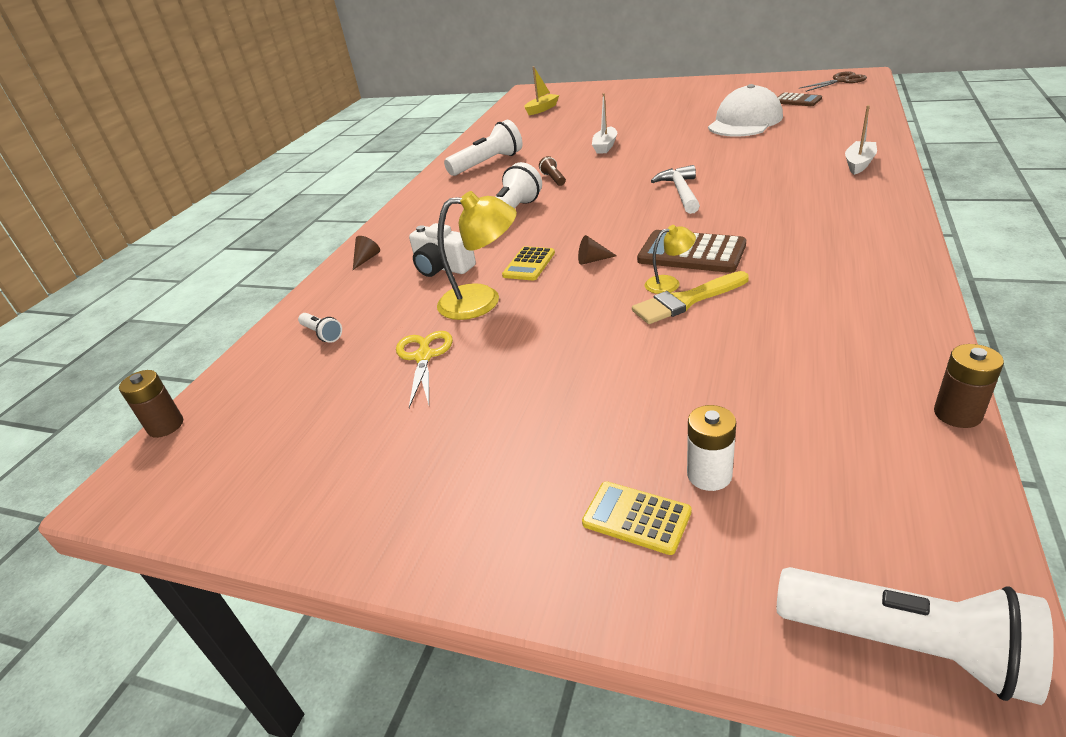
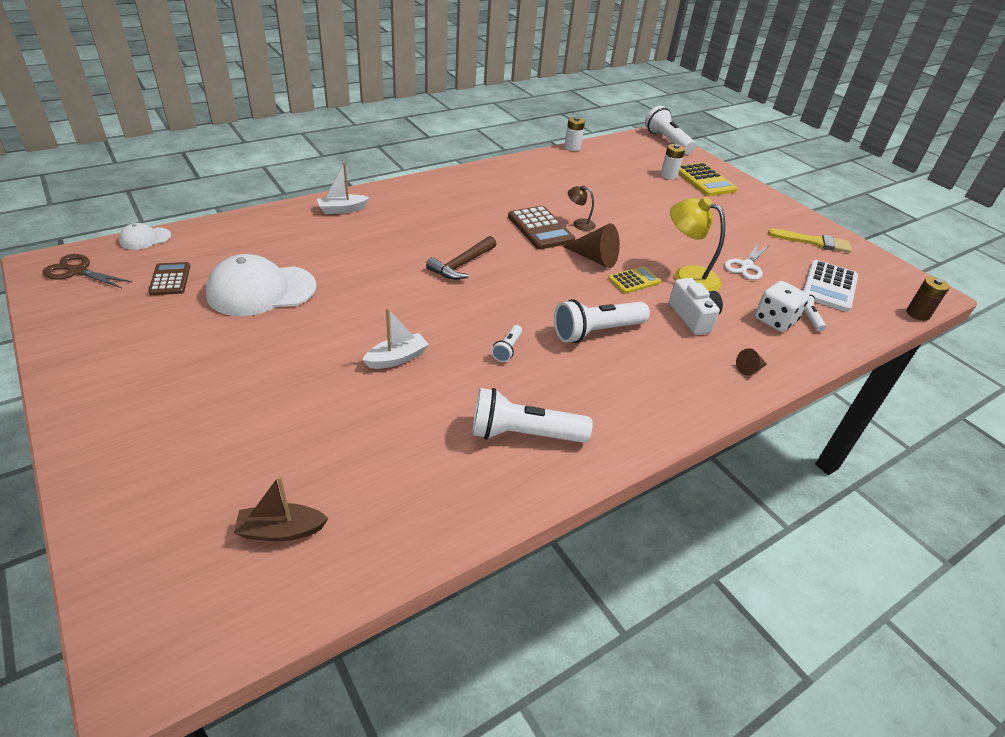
camera: 150 degrees left, 5 degrees up
(299, 395) = (829, 286): none -> white calculator
(358, 310) = (775, 320): none -> white dice
(424, 357) = (746, 266): yellow scissors -> white scissors
(542, 109) = (281, 530): yellow boat -> brown boat
(553, 179) = (507, 349): brown flashlight -> white flashlight
(592, 260) = (595, 258): brown cone -> brown cone, size x1.93
(636, 518) = (704, 180): yellow calculator -> yellow calculator, size x1.62
(669, 283) = (579, 223): yellow lamp -> brown lamp
(680, 192) = (462, 264): white hammer -> brown hammer
(686, 300) = (586, 213): yellow brush -> yellow brush (814, 242)
(875, 96) = (145, 238): none -> white cap
(957, 414) = (572, 147): brown battery -> white battery

